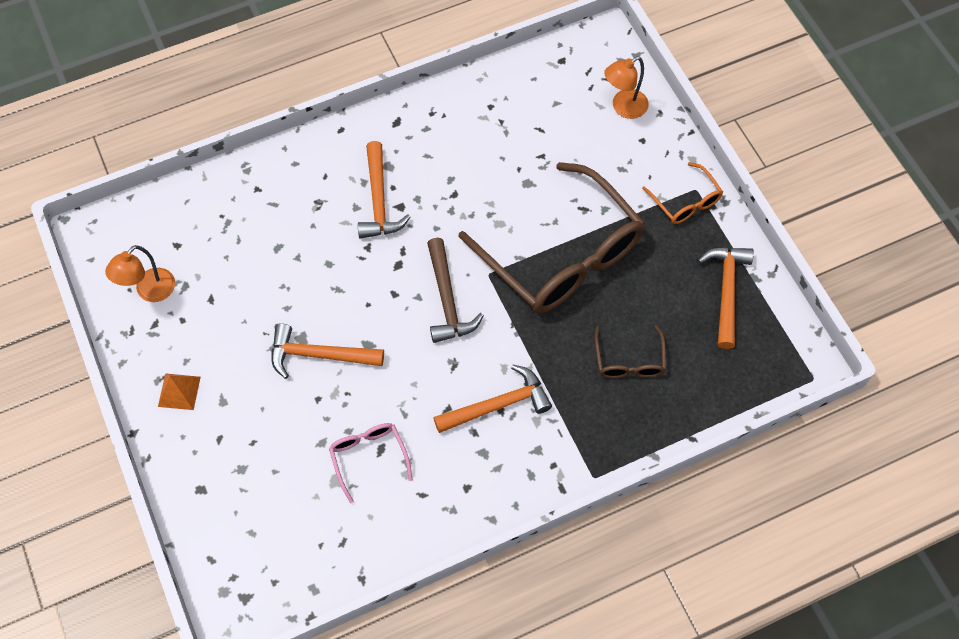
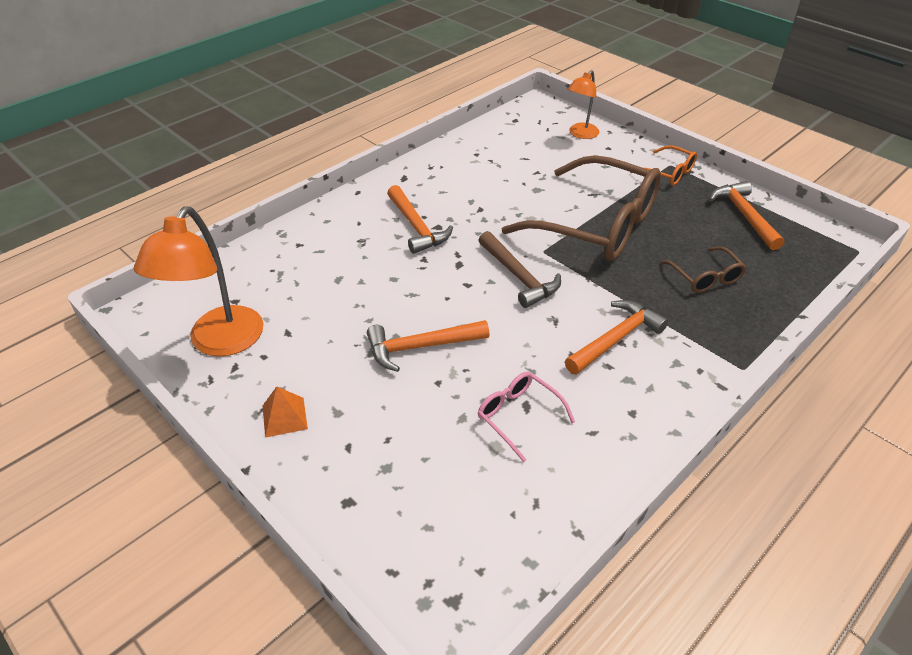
camera: 20 degrees left, 20 degrees down
(150, 291) = (219, 342): orange lamp -> orange lamp, size x1.72

